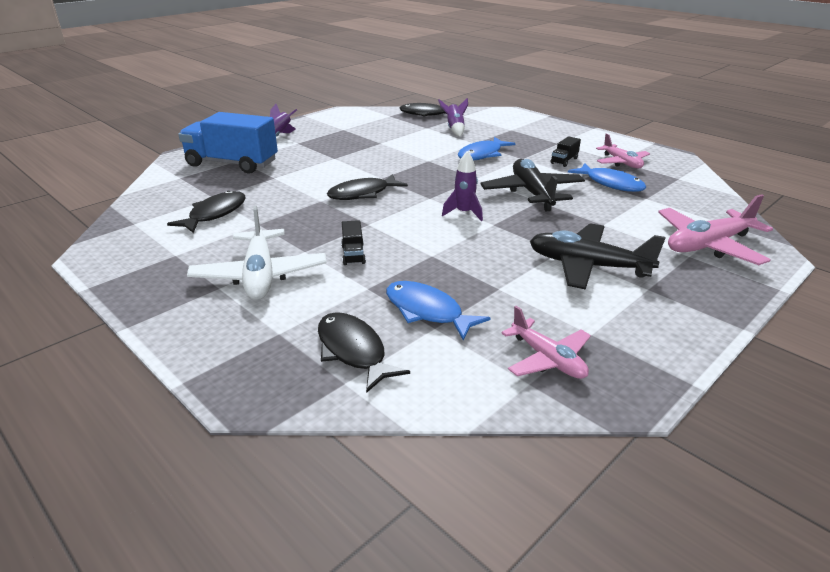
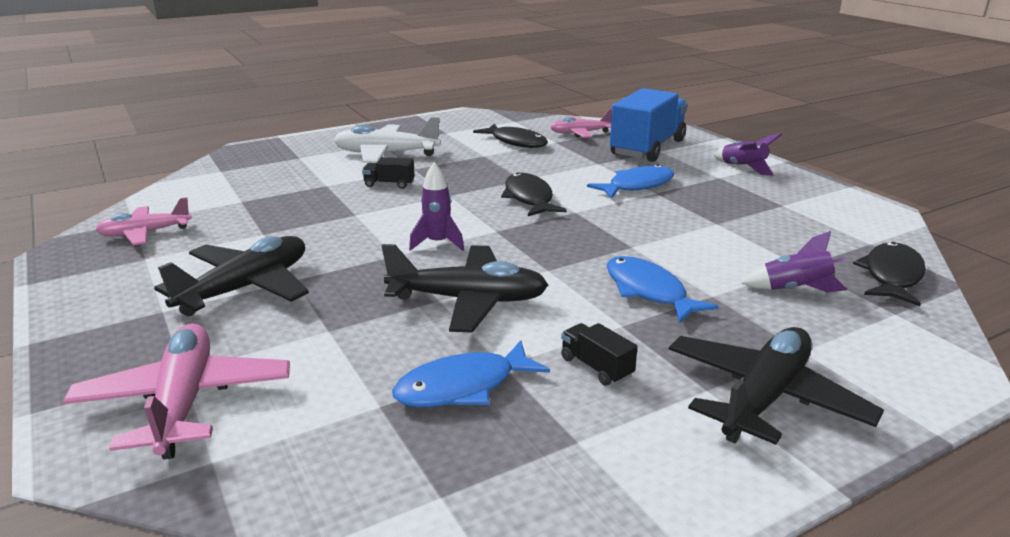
camera: 105 degrees right, 5 degrees down
(353, 351) = (249, 175): black fish -> none
(427, 311) = (265, 201): blue fish -> blue fish (637, 186)
(553, 135) = (764, 397): none -> black plane
(621, 163) = (563, 441): pink plane -> pink plane (580, 133)

